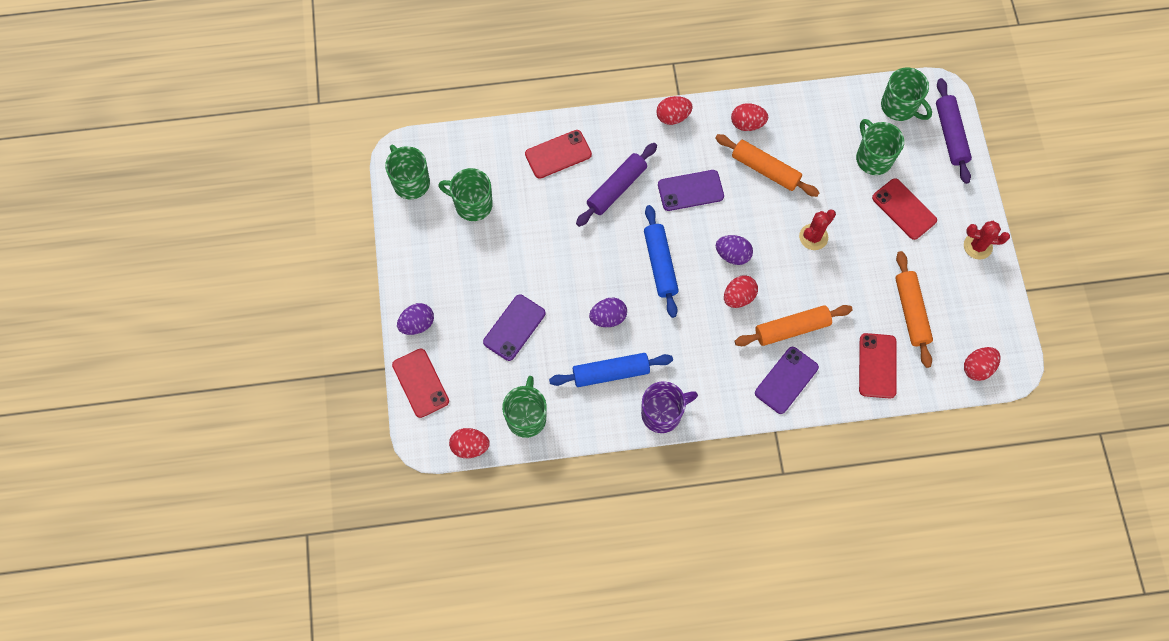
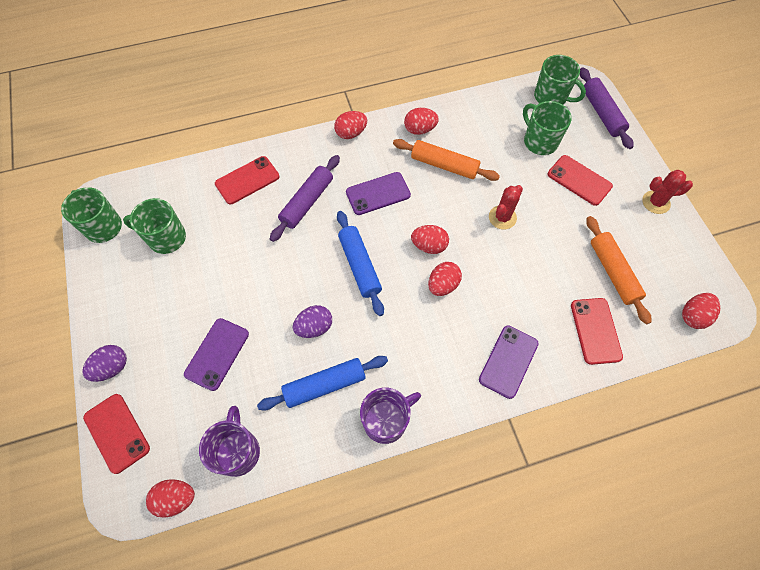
camera: 10 degrees left, 5 degrees down
(526, 417) = (238, 451): green mug -> purple mug
(732, 255) = (429, 246): purple egg -> red egg
(792, 328) = (502, 307): orange rolling pin -> none

